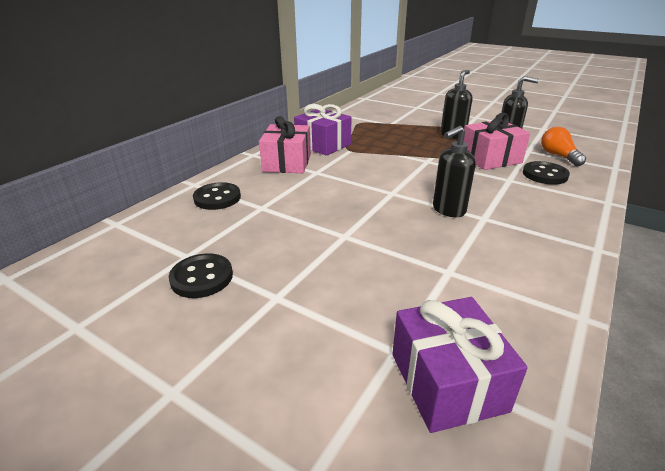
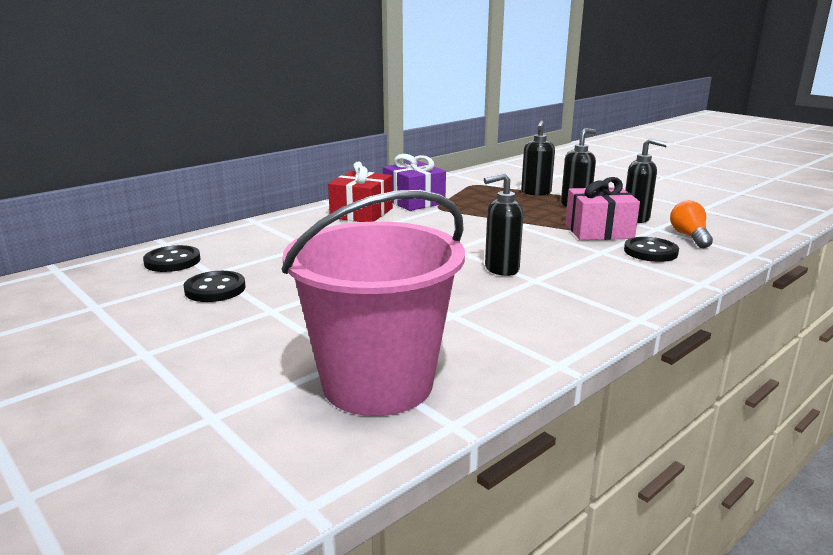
camera: 15 degrees right, 10 degrees down
(217, 198) = (269, 234): black button -> black button (172, 261)
(287, 163) = (361, 213): pink gift -> red gift
(413, 126) = (536, 193): none -> black soap dispenser
(447, 381) = (377, 383): purple gift -> pink bucket

